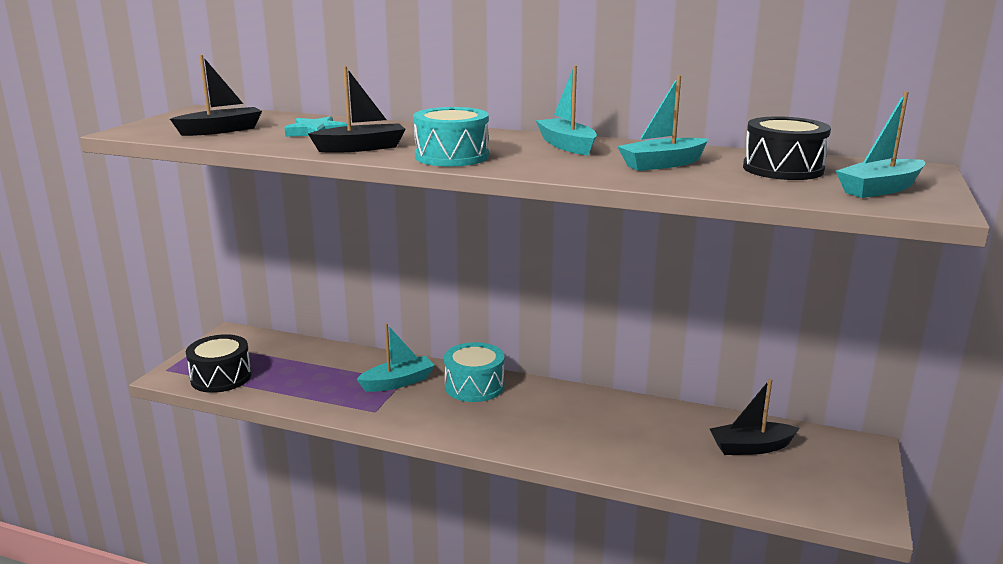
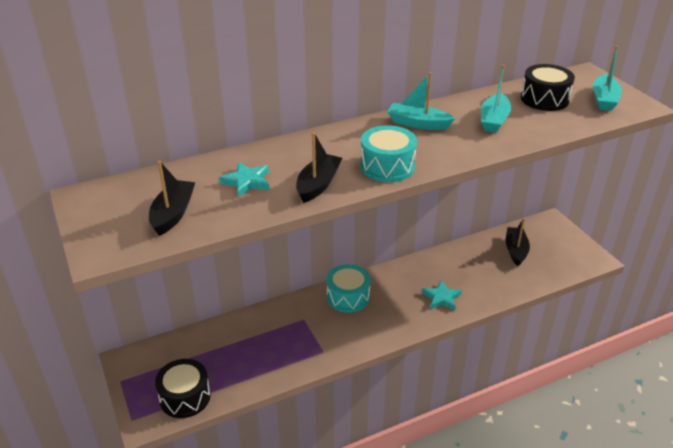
camera: 45 degrees left, 15 degrees up
(398, 382) = (303, 323): turquoise boat -> none
(571, 438) = (441, 298): none -> turquoise star
(751, 447) = (515, 250): black boat -> black boat turned 150 degrees clockwise

